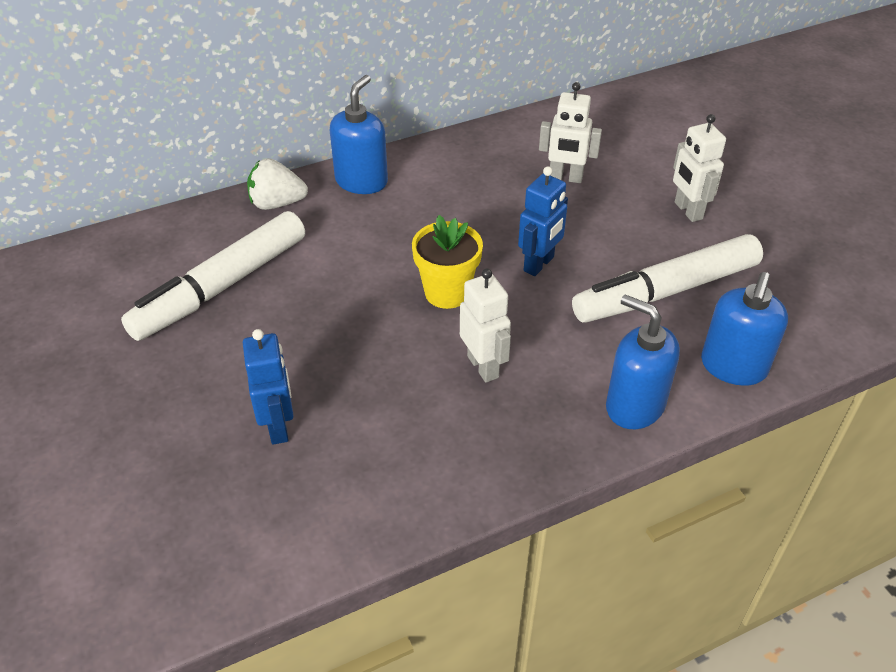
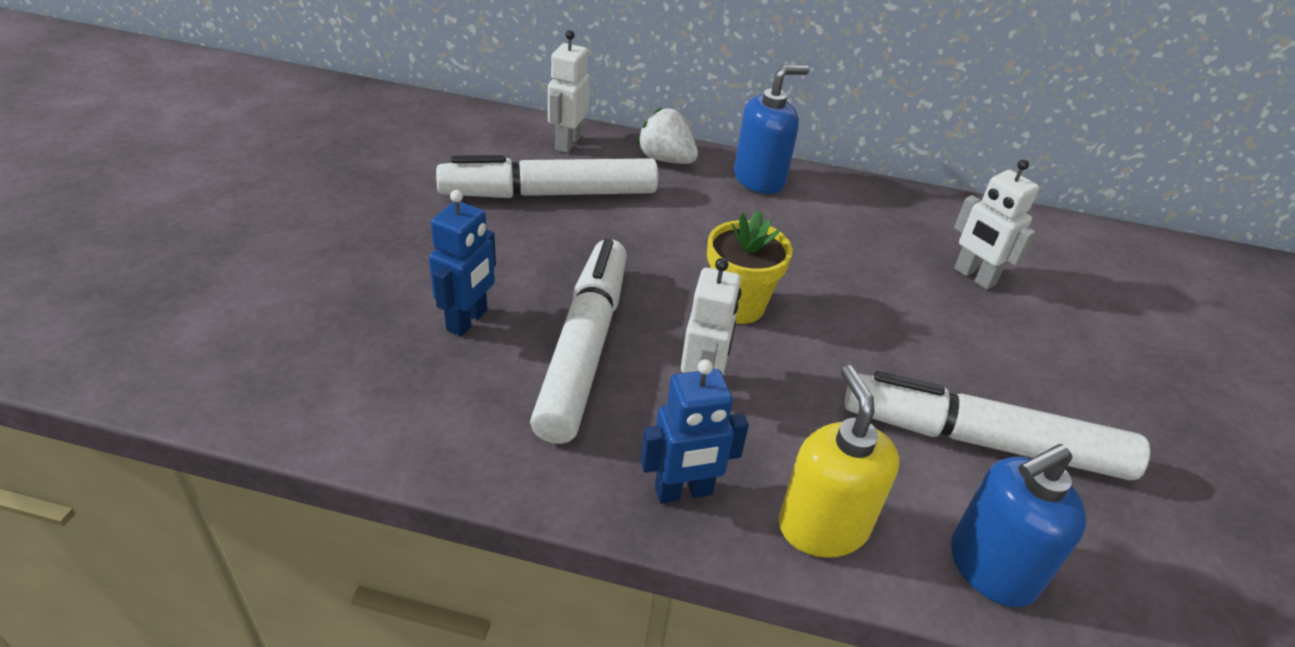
camera: 35 degrees right, 5 degrees down
(382, 390) = (584, 348): none -> white marker
(539, 264) = (860, 334): blue robot -> blue robot (683, 492)
(634, 406) = (822, 526): blue soap dispenser -> yellow soap dispenser
(687, 211) = (1095, 380): white robot -> white robot (567, 143)

